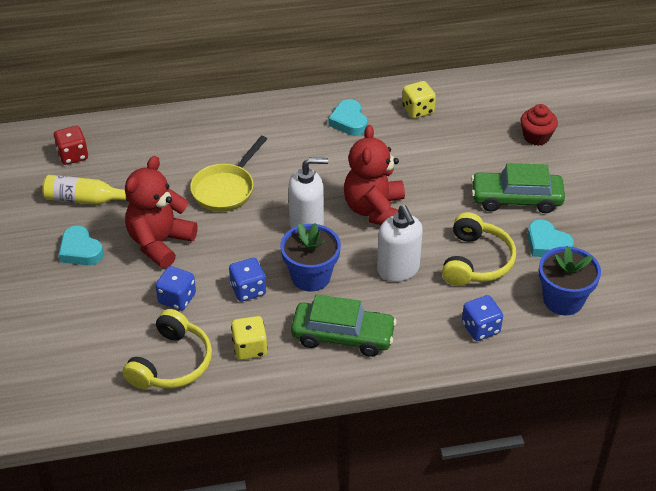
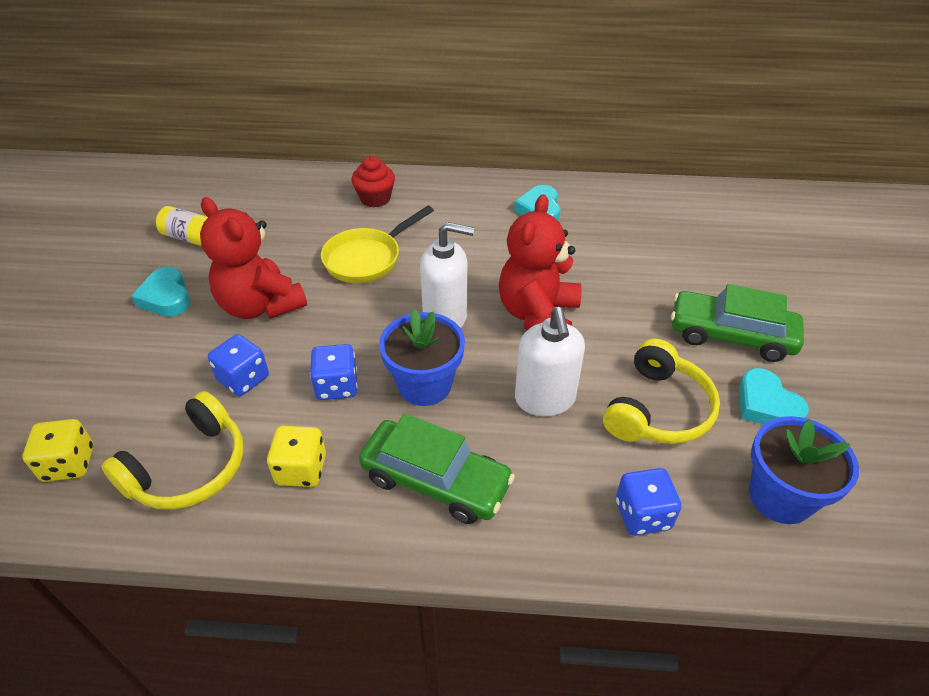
camera: 15 degrees right, 0 degrees up
(73, 155) = (221, 196): red dice -> none
(160, 243) = (260, 306): red teddy bear -> red teddy bear turned 90 degrees counterclockwise
(418, 110) = (625, 211): yellow dice -> yellow dice (69, 464)
(536, 137) = (770, 264): red cupcake -> red cupcake (375, 198)

